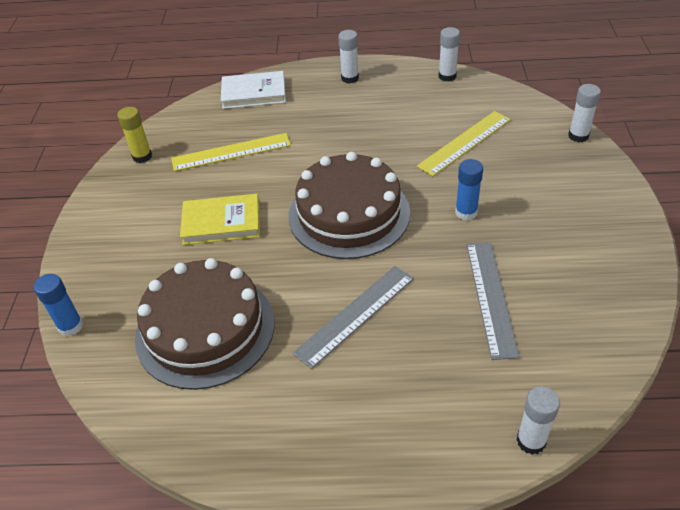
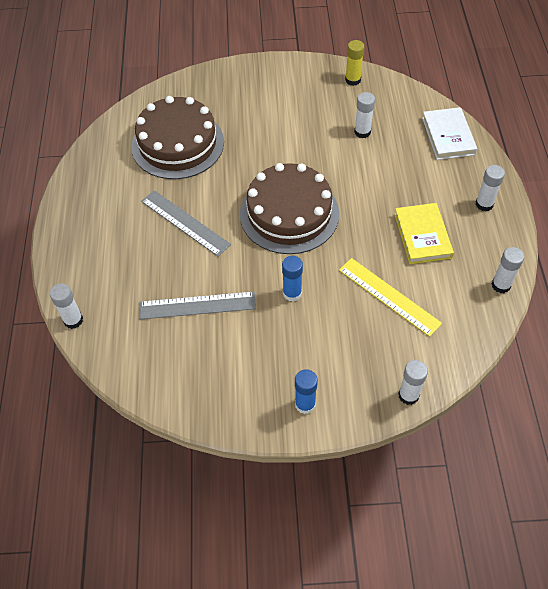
camera: 85 degrees right, 10 degrees up
(70, 326) = (184, 80): blue glue stick -> blue glue stick (305, 404)
(221, 223) = (278, 138): yellow book -> yellow book (422, 236)
(231, 152) = (362, 132): yellow ruler -> white glue stick

